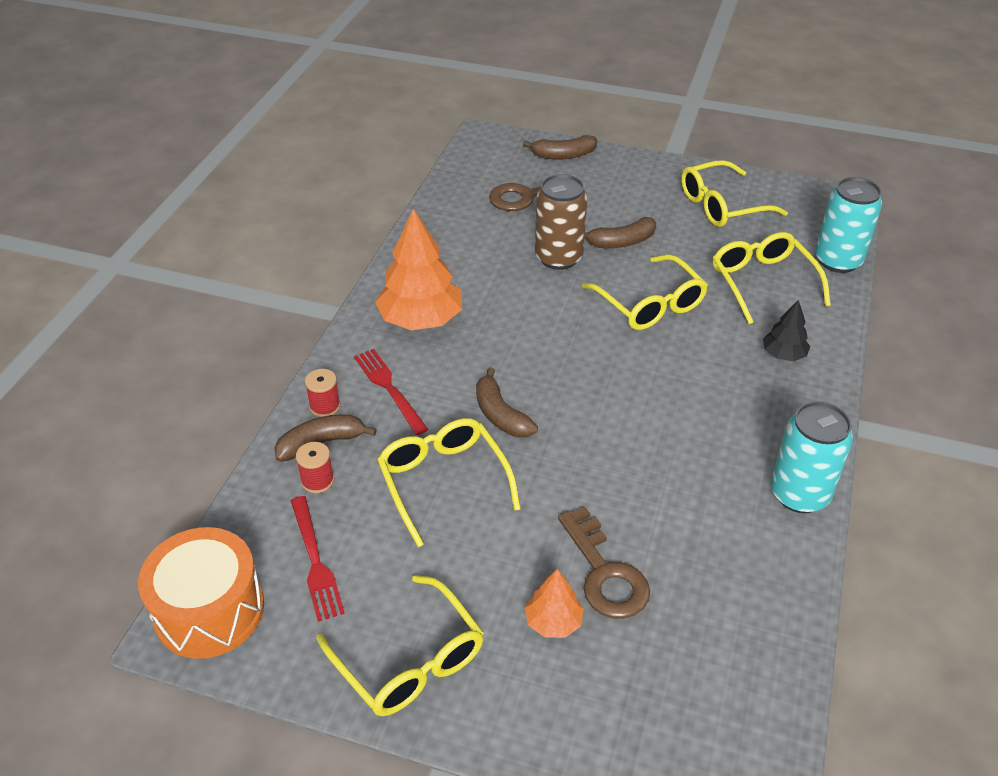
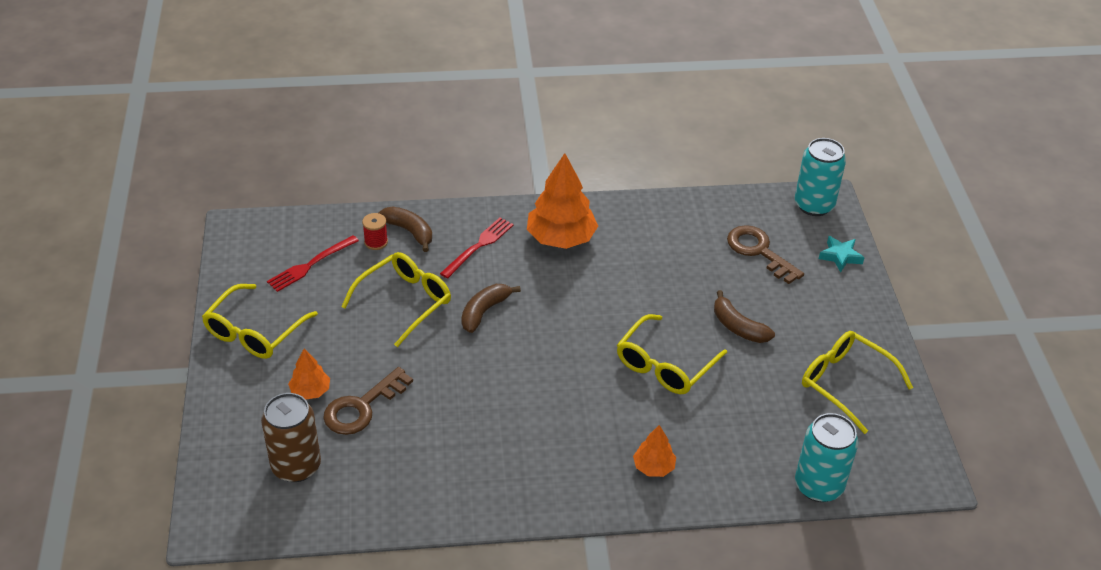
camera: 65 degrees right, 0 degrees up
(209, 610) = (256, 234): orange drum -> none
(325, 406) = (444, 221): red spool -> none
(558, 258) = (688, 293): brown can -> brown can (296, 466)
(563, 155) = (840, 256): brown banana -> turquoise star
(762, 282) = (746, 435): yellow glasses -> none
(783, 354) = (653, 467): black tree -> orange tree
(799, 494) = (491, 505): turquoise can -> turquoise can (814, 205)

